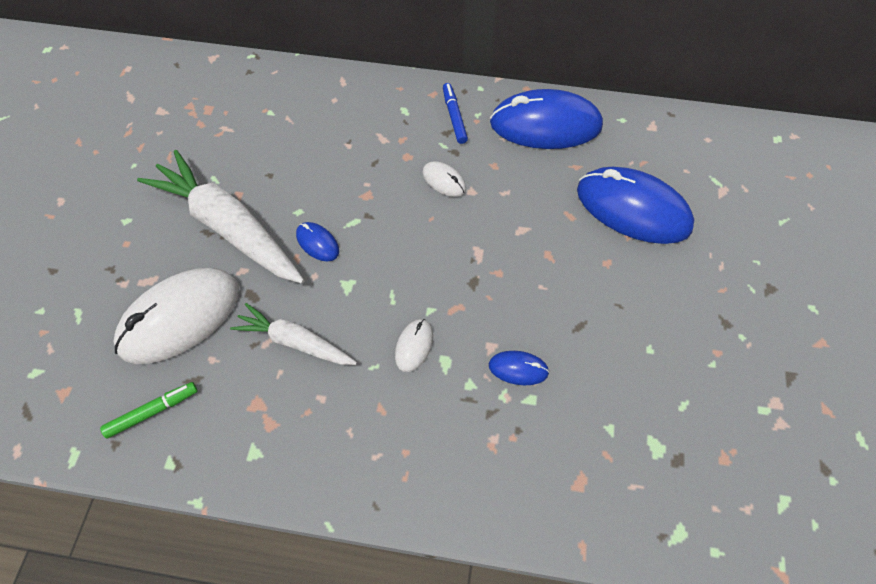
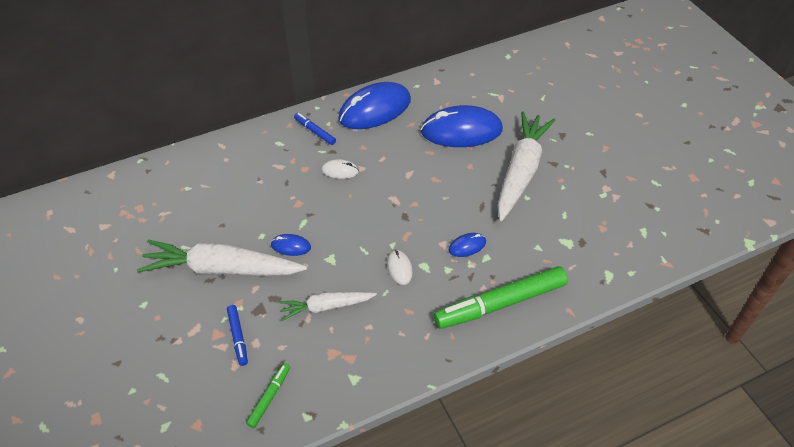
camera: 35 degrees left, 10 degrees down
(180, 318) = (238, 337): white mouse -> blue marker
(498, 475) = (500, 303): none -> green marker
(670, 308) = (521, 171): none -> white carrot

